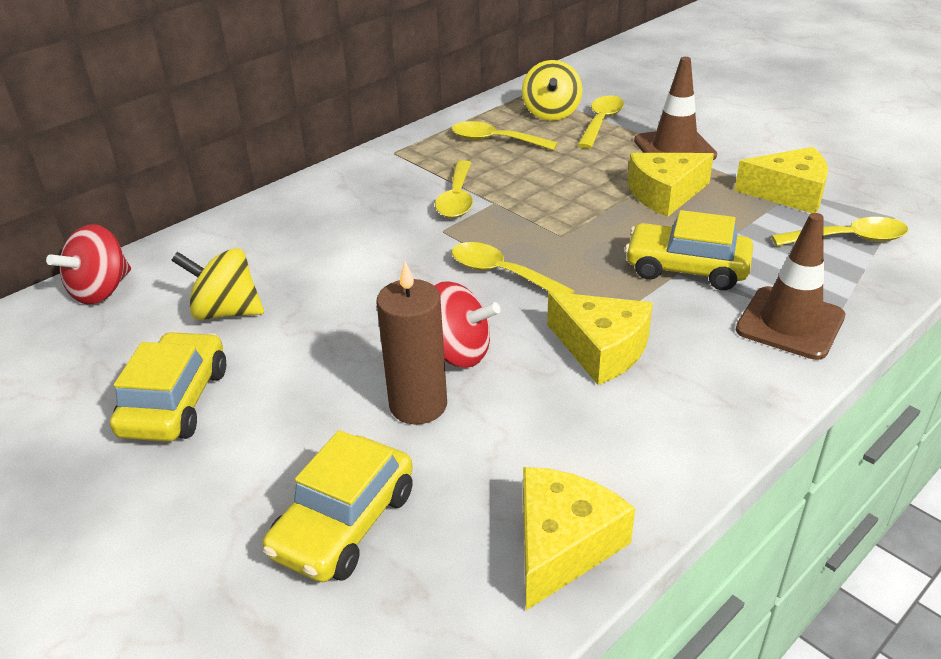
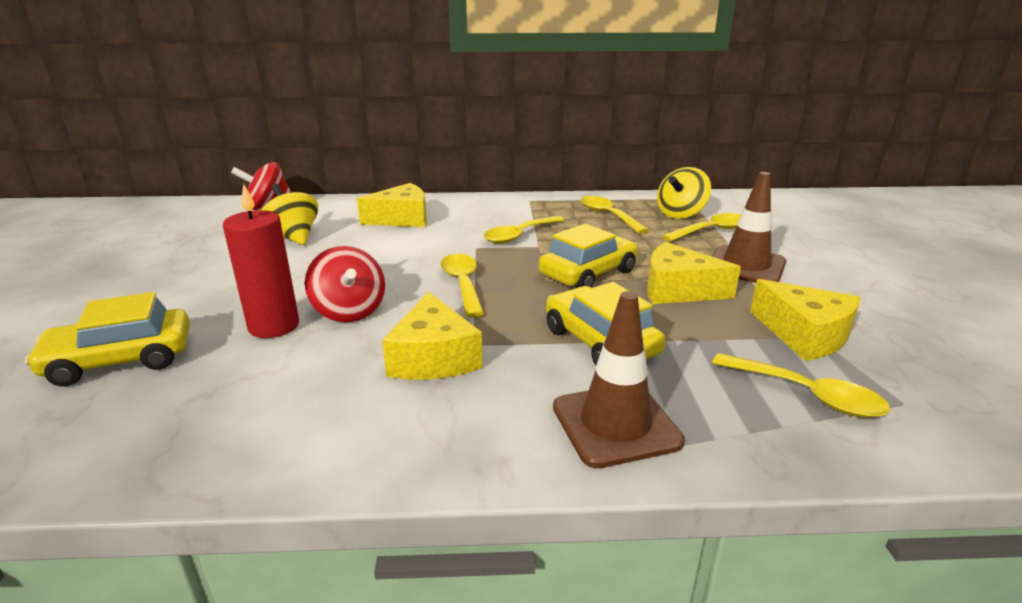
camera: 40 degrees right, 10 degrees down
(175, 401) = (192, 264): yellow car -> yellow car (588, 273)
(418, 405) = (274, 326): brown candle -> red candle
(562, 545) = (166, 453): yellow cheese -> yellow cheese (402, 219)

